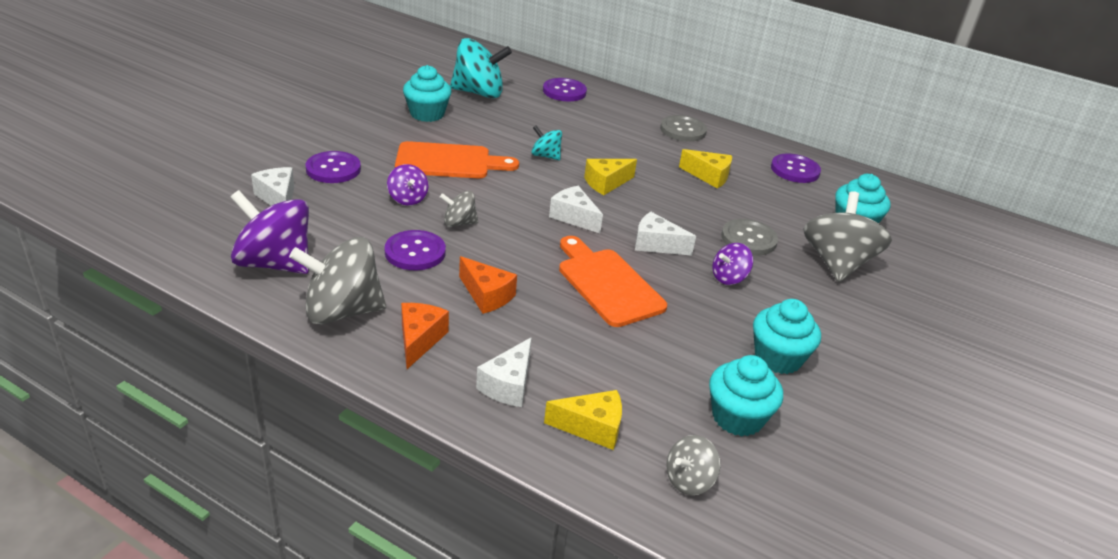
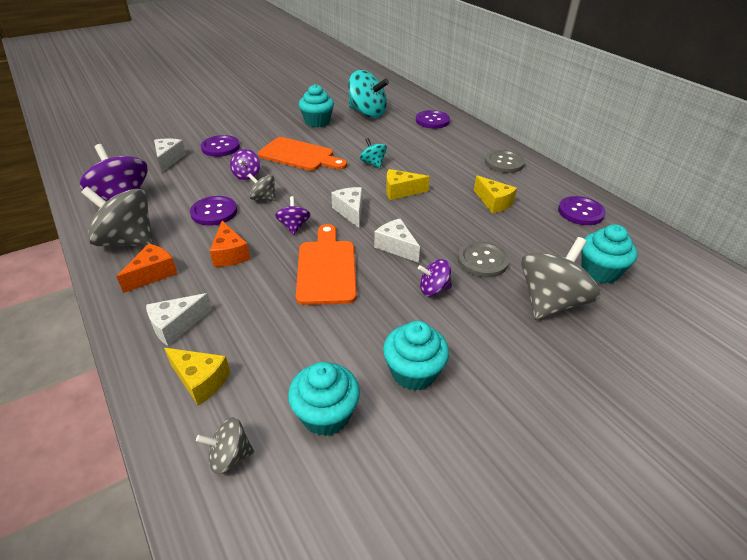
camera: 30 degrees right, 5 degrees up
(528, 248) = (294, 227): none -> purple spinning top

